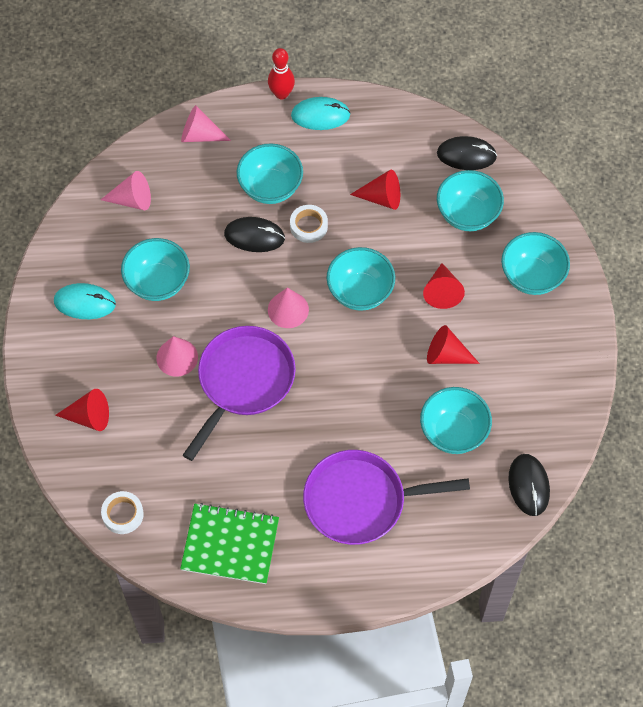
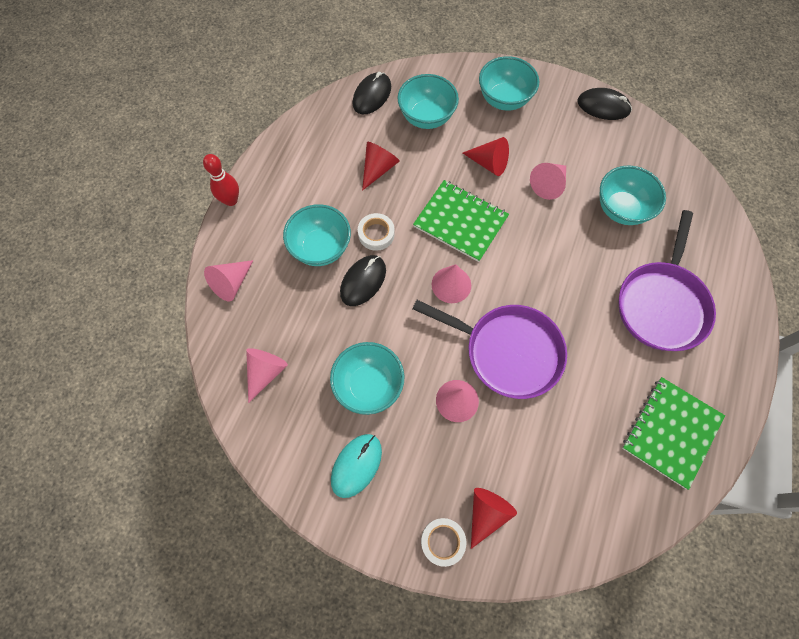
camera: 65 degrees left, 5 degrees up
(123, 514) = (607, 523): white tape -> white tape (443, 541)
(243, 381) = (507, 351): purple pan -> purple pan turned 150 degrees clockwise
(320, 115) = (271, 180): turquoise mouse -> none
(360, 292) = (460, 222): turquoise bowl -> green notebook
(446, 355) = (549, 185): red cone -> pink cone
(528, 485) = (687, 178): black mouse -> black mouse (603, 106)

